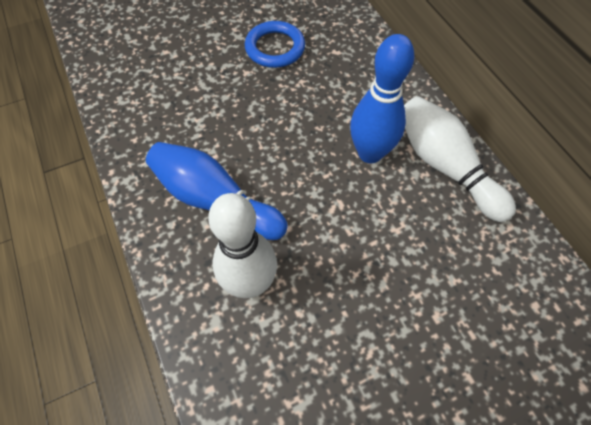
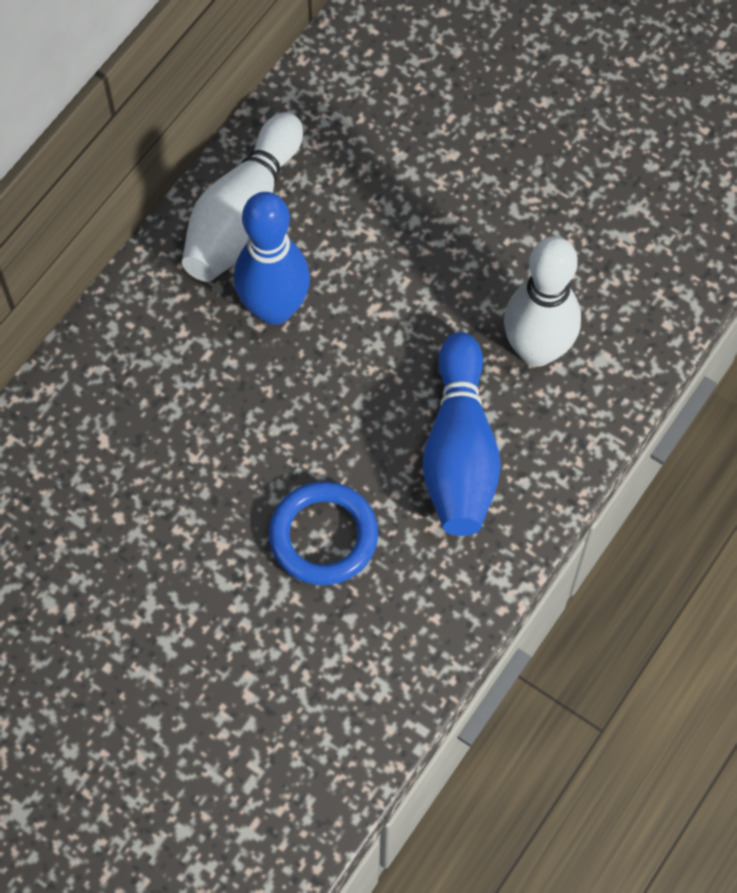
camera: 120 degrees left, 5 degrees up
(275, 48) = (146, 532): blue ring -> blue ring (323, 536)

